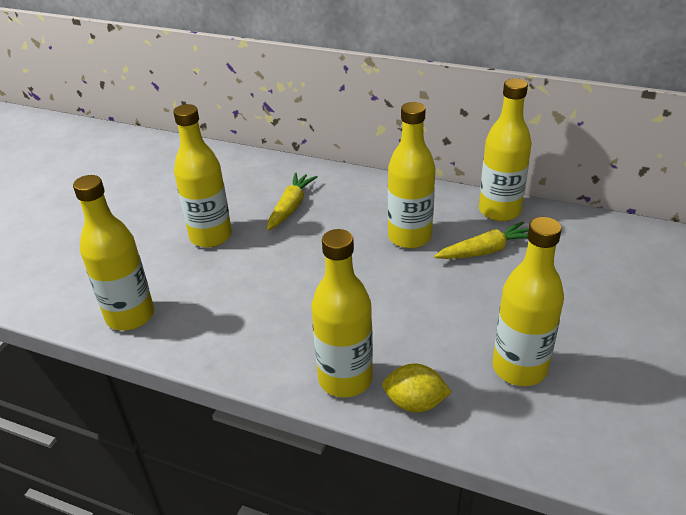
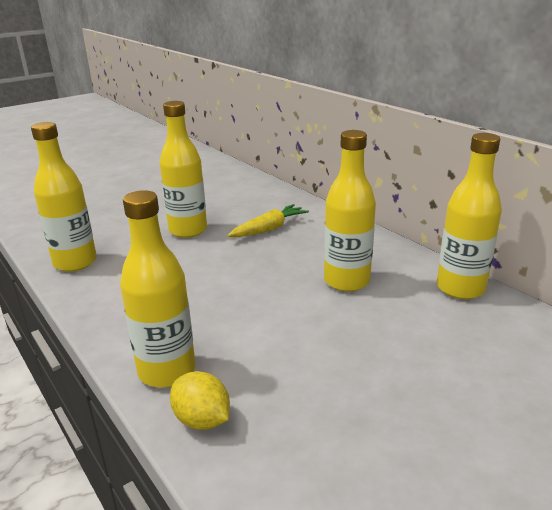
camera: 30 degrees right, 10 degrees down
(485, 251) = (410, 317): yellow carrot -> none
(519, 368) = (338, 437): yellow bottle -> none

